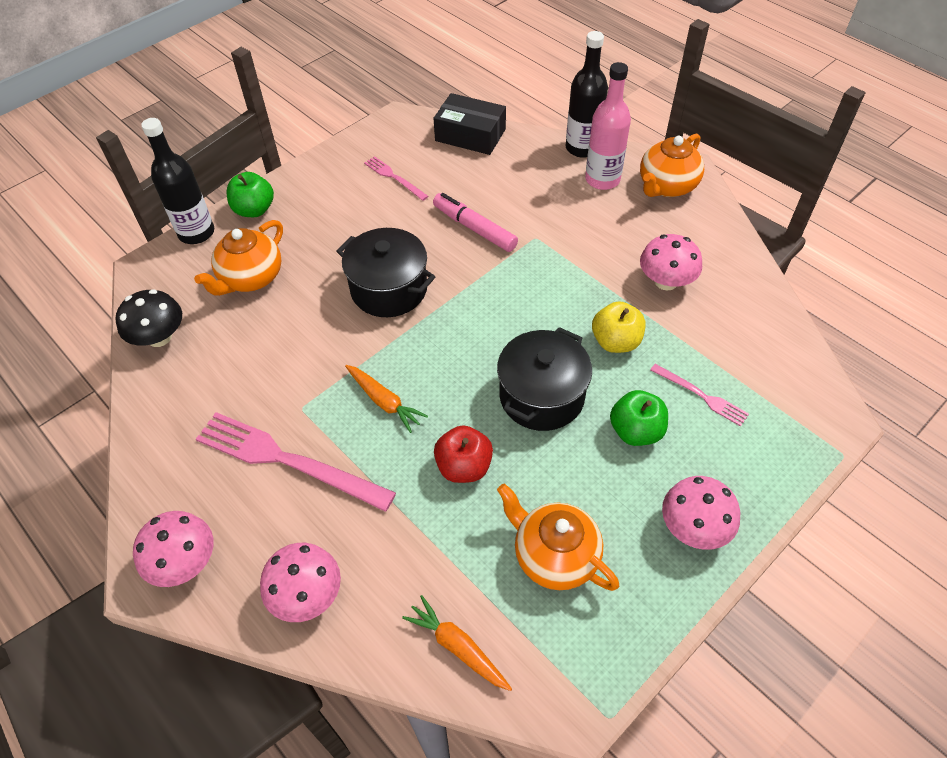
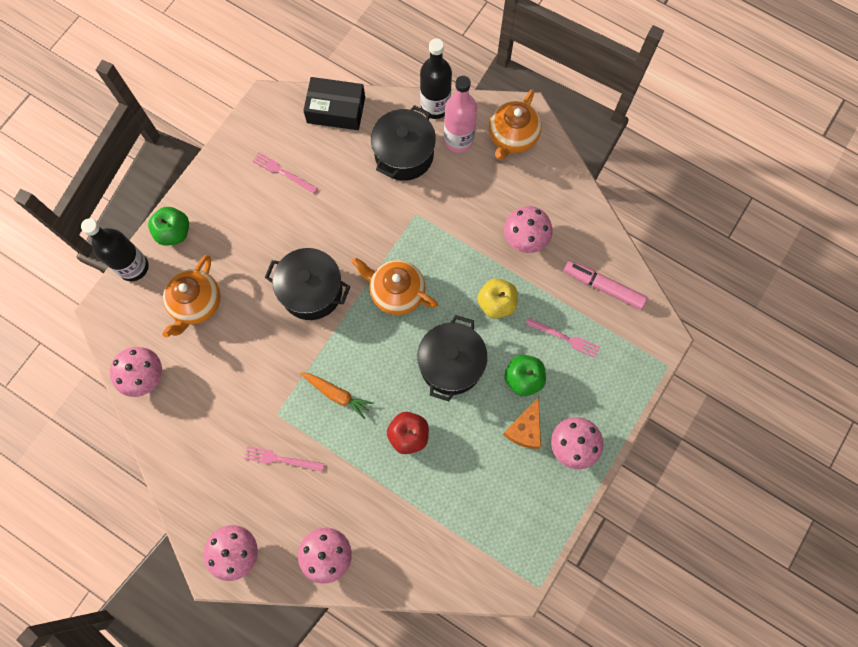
camera: 15 degrees left, 20 degrees up
(159, 337) = (144, 376): black mushroom -> pink mushroom
(287, 461) = (281, 459): pink fork -> pink fork, size x0.51
(458, 647) = (436, 565): orange carrot -> none
(474, 228) = (364, 214): pink marker -> pink marker (603, 287)
(535, 183) = (404, 154): none -> black pot
(554, 556) = (484, 488): orange teapot -> orange teapot (396, 292)
(627, 492) = (525, 429): none -> orange cheese

